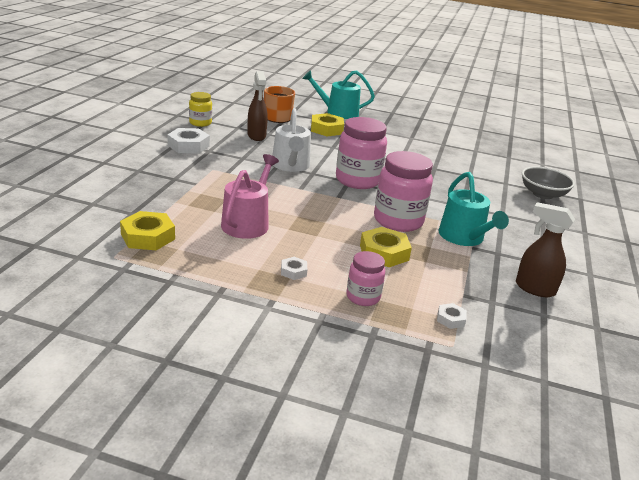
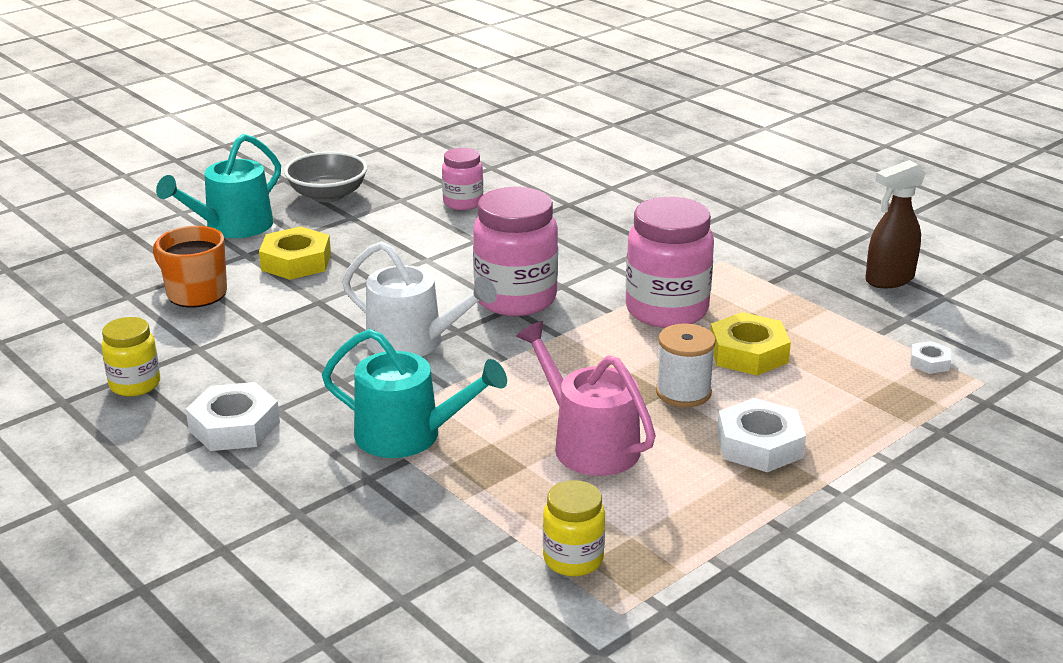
camera: 55 degrees left, 0 degrees up
(148, 237) = (573, 559): yellow nut -> yellow jar
(256, 136) = (259, 340): brown spray bottle -> none
(293, 271) = (759, 445): white nut -> white nut, size x1.92
(322, 240) = (683, 392): none -> white spool
(363, 297) = (852, 409): pink jar -> pink jar (463, 203)
(464, 237) = (742, 278): turquoise watering can -> turquoise watering can (408, 435)
(543, 194) = (662, 175): grey bowl -> grey bowl (328, 195)

